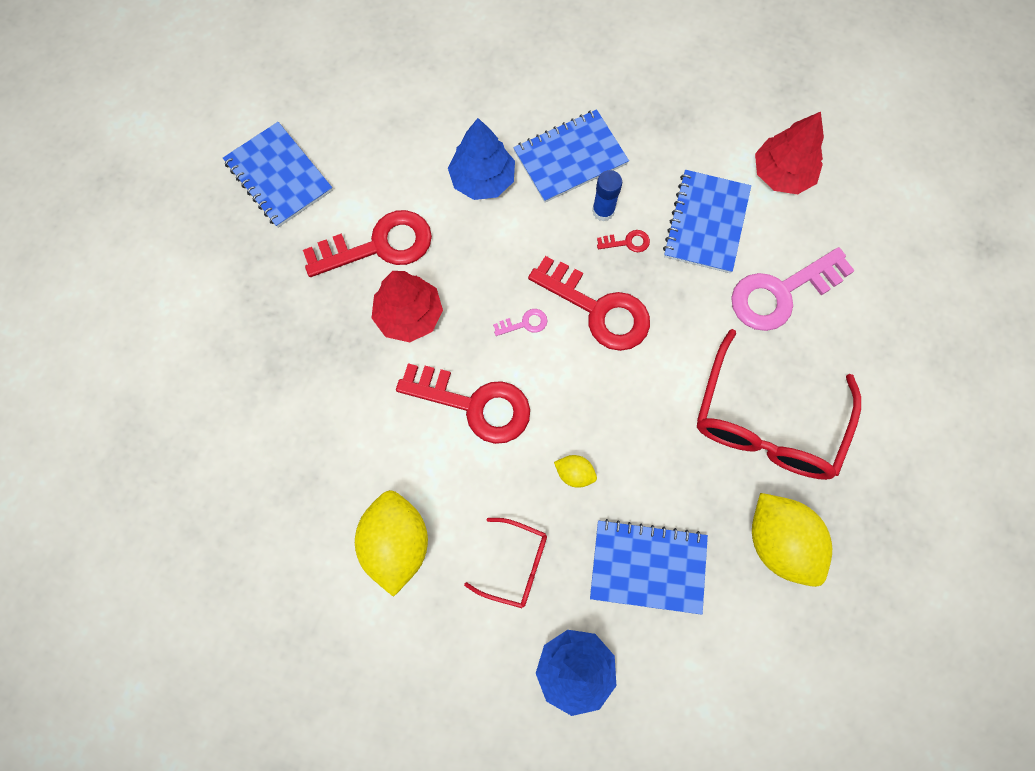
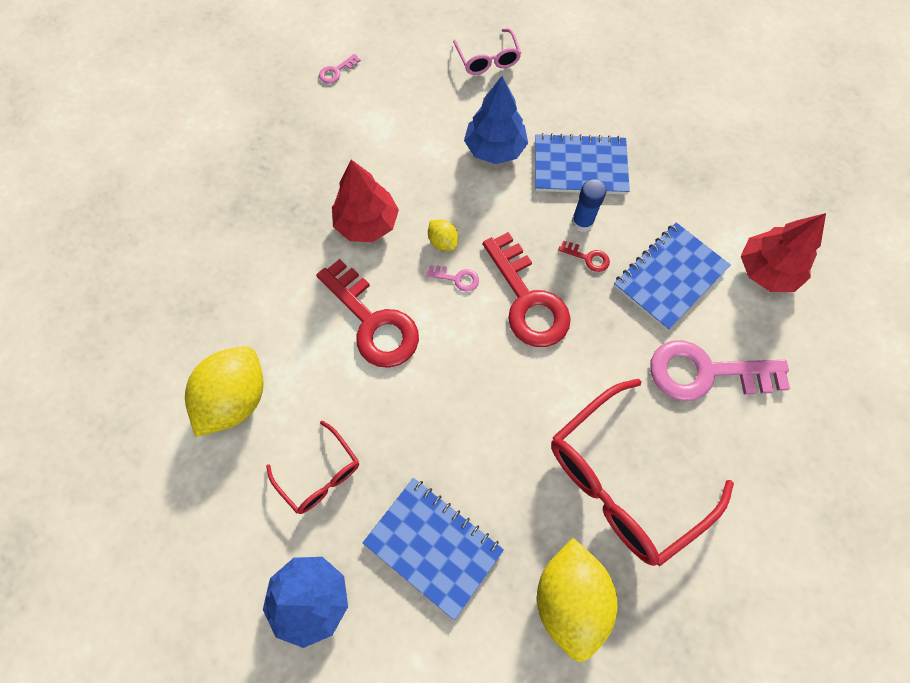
camera: 30 degrees right, 5 degrees down
(279, 176) = (336, 71): blue notebook -> pink key
(378, 246) = (378, 158): red key -> none
(420, 91) = (488, 60): none -> pink glasses
(574, 473) = (420, 426): yellow lemon -> yellow lemon (443, 242)

